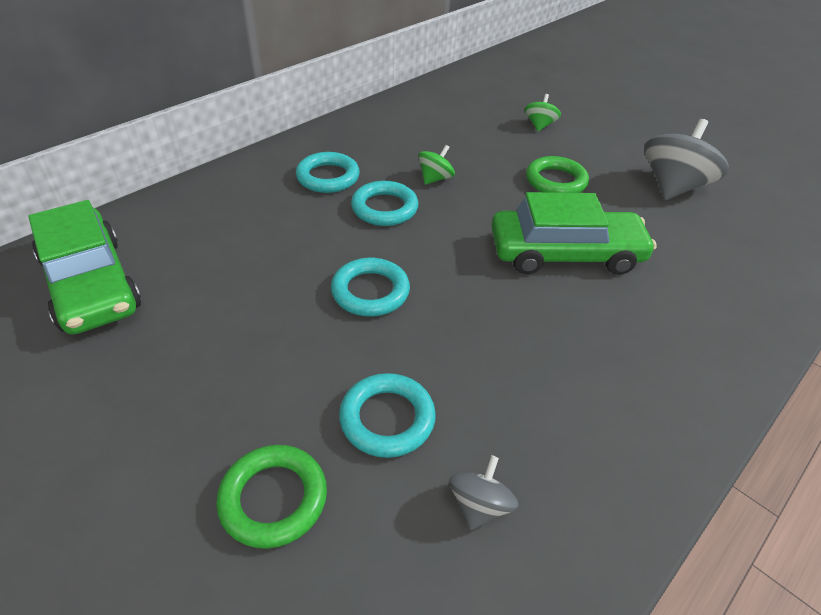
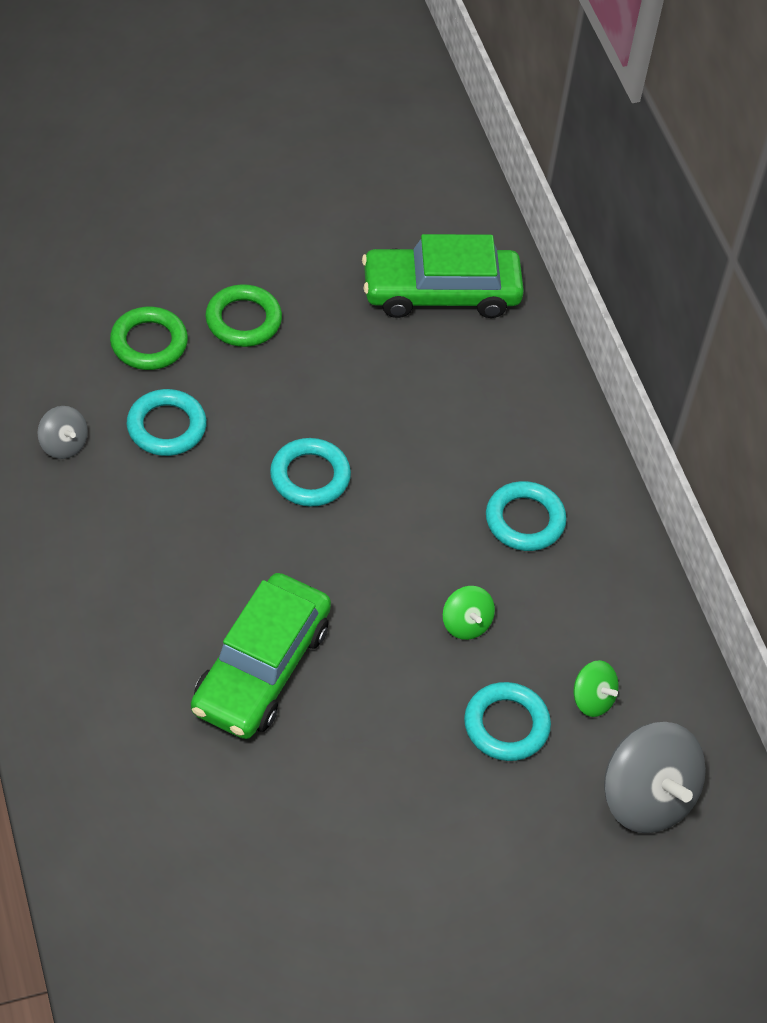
camera: 115 degrees right, 10 degrees up
(384, 208) = (434, 546): turquoise ring -> turquoise ring (506, 725)
(539, 125) = (534, 826): green spinning top -> green spinning top (592, 699)
(555, 181) = (391, 751): green ring -> green ring (243, 320)
(673, 187) = (304, 882): grey spinning top -> grey spinning top (647, 797)

